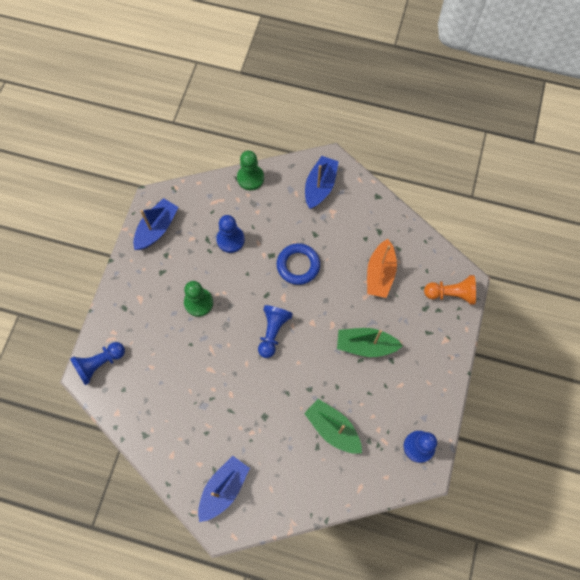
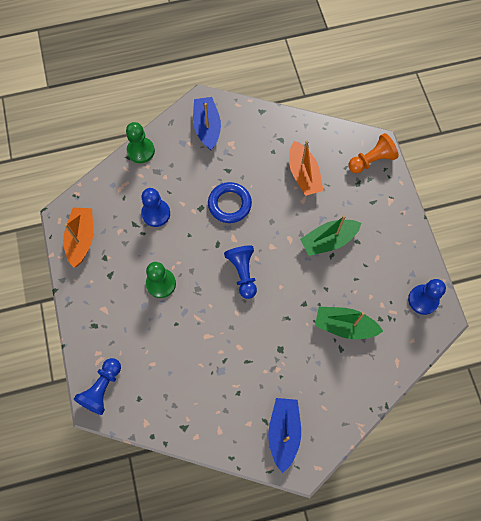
camera: 30 degrees left, 0 degrees up
(157, 229) = (81, 239): blue boat -> orange boat

